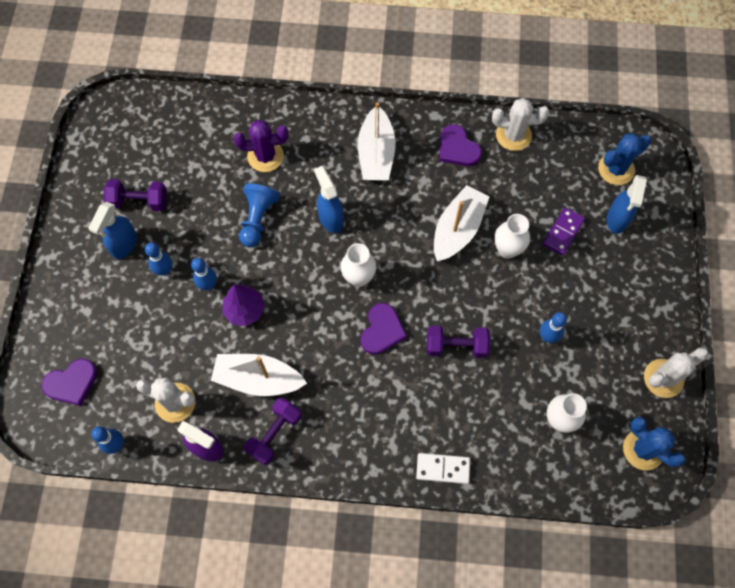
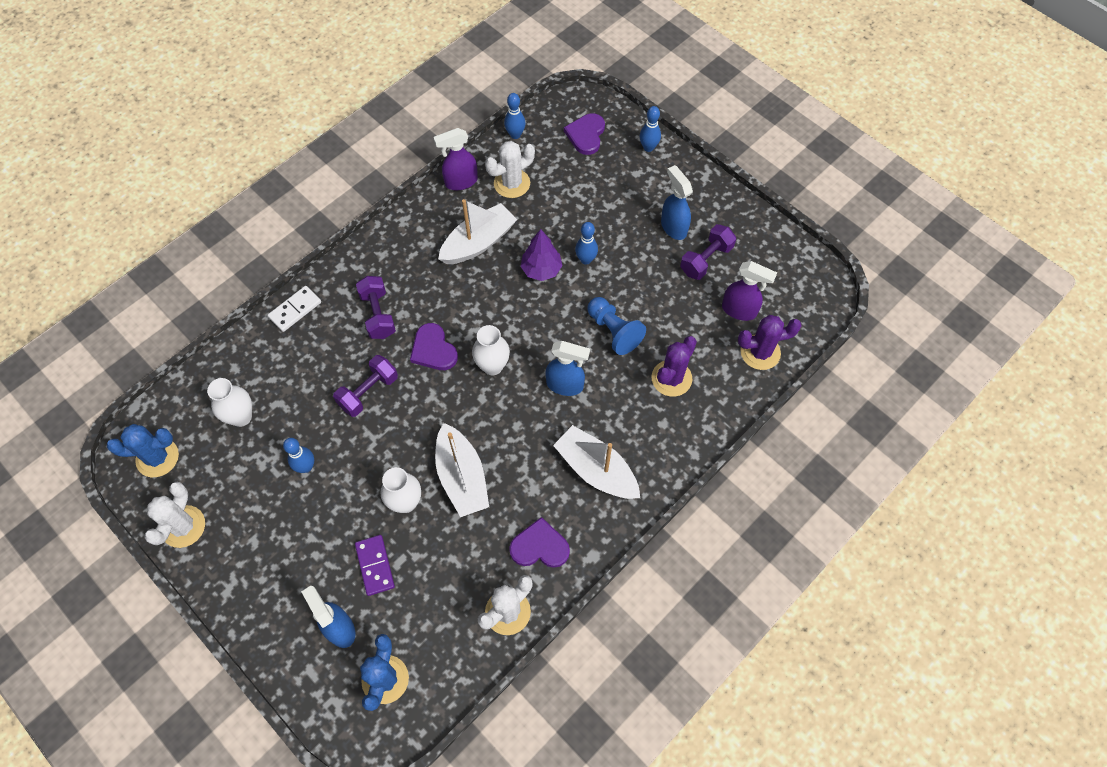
camera: 130 degrees right, 5 degrees down
(164, 270) = (625, 239): blue bowling pin -> blue bowling pin (648, 147)
(169, 151) = (739, 310): none -> purple spray bottle
(196, 117) = (760, 352): none -> purple cactus
(274, 434) = (428, 226): purple dumbbell -> purple dumbbell (378, 314)

